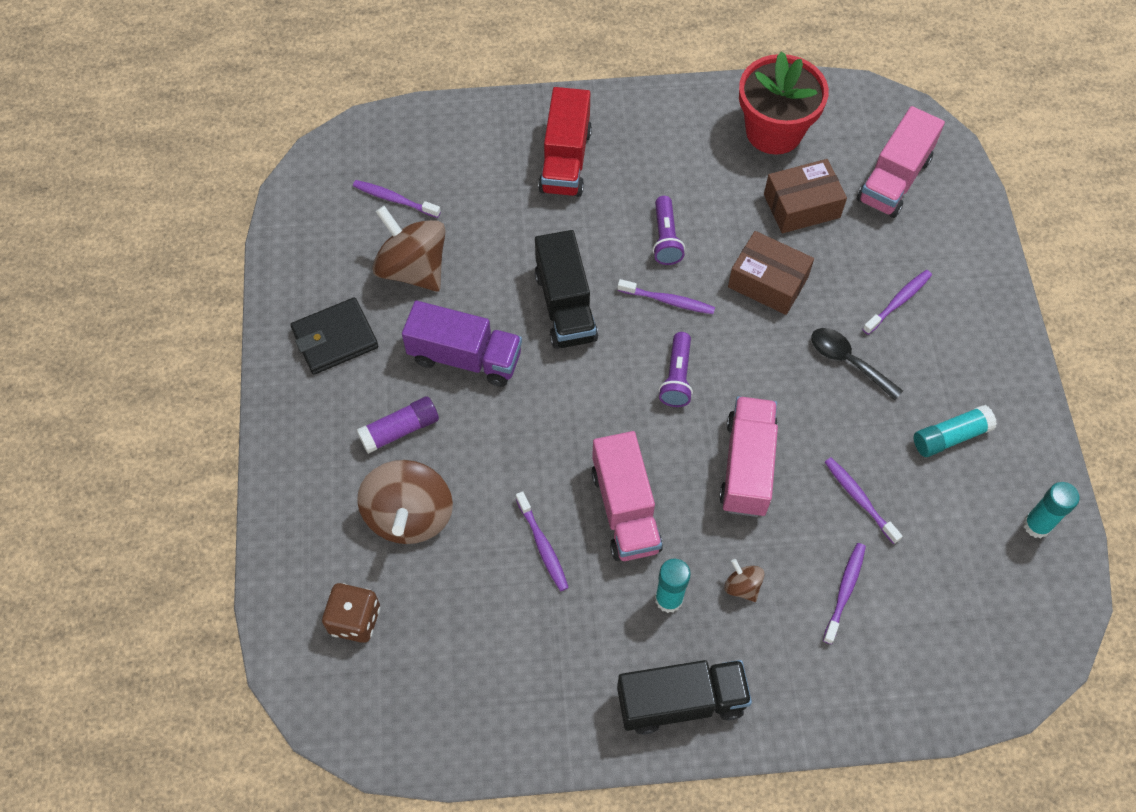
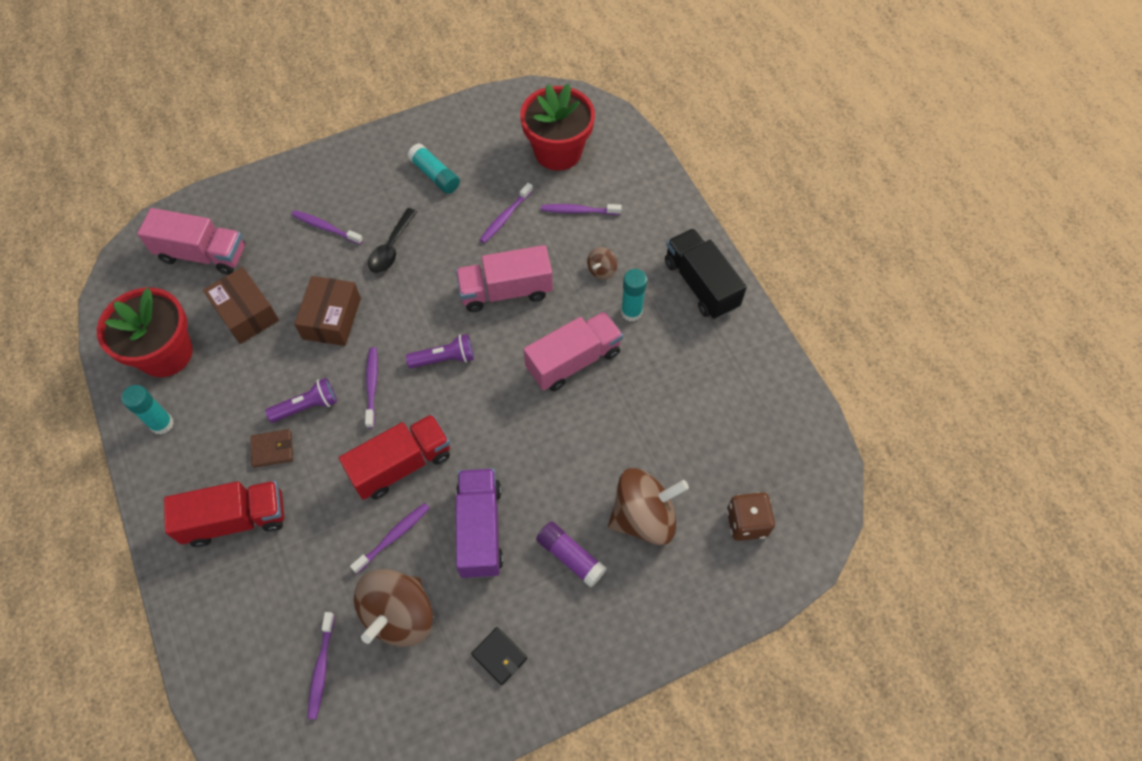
camera: 110 degrees left, 0 degrees up
(335, 339) = (499, 656): black wallet -> black wallet, size x0.62
(543, 545) = (626, 408): purple toothbrush -> purple toothbrush (393, 536)
(565, 306) = (401, 465): black truck -> red truck
(628, 201) = (272, 449): none -> brown wallet
(954, 599) = (558, 151): none -> red flower pot
(1036, 525) = (486, 118): turquoise glue stick -> turquoise glue stick (162, 424)

